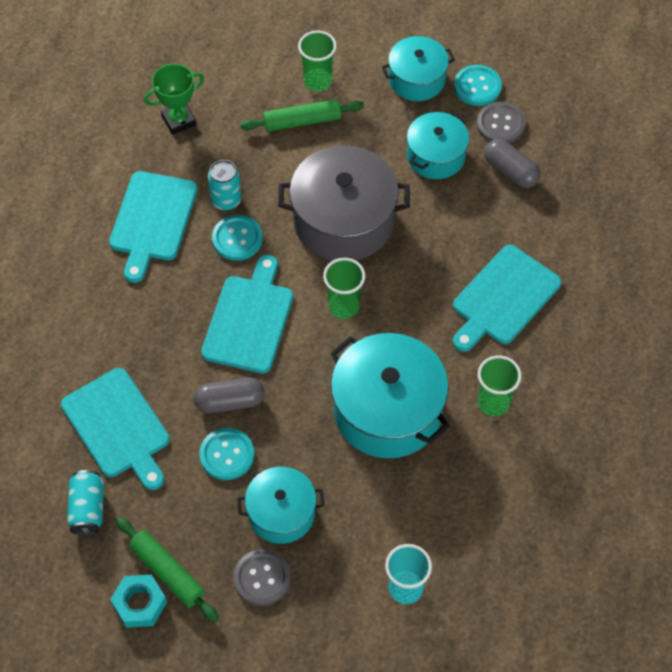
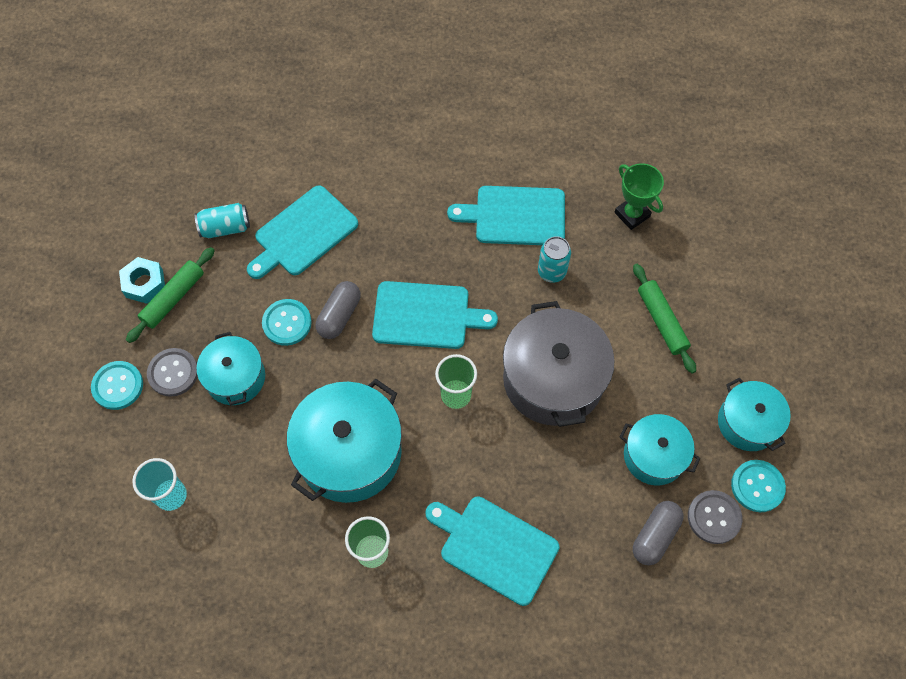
camera: 80 degrees right, 5 degrees up
(230, 402) = (339, 315): grey capsule -> grey capsule turned 45 degrees clockwise
(237, 239) = (511, 289): turquoise button -> turquoise button (118, 386)
(318, 81) = (715, 327): green cup -> none

